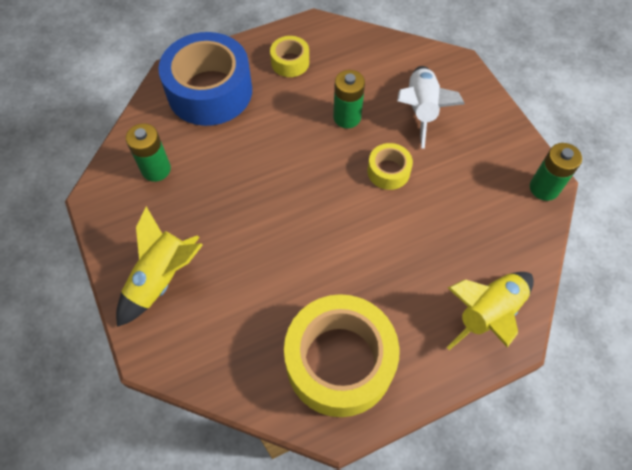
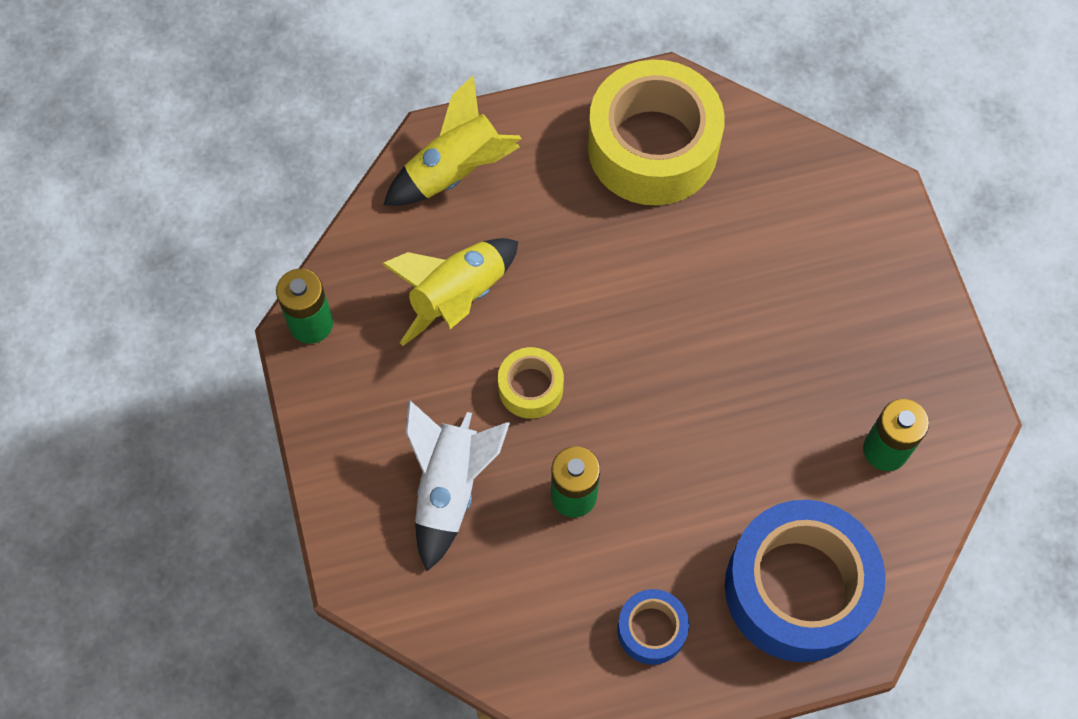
camera: 170 degrees left, 5 degrees up
(162, 279) = (871, 280): yellow rocket -> yellow rocket (458, 297)
(290, 62) = (651, 630): yellow tape -> blue tape

